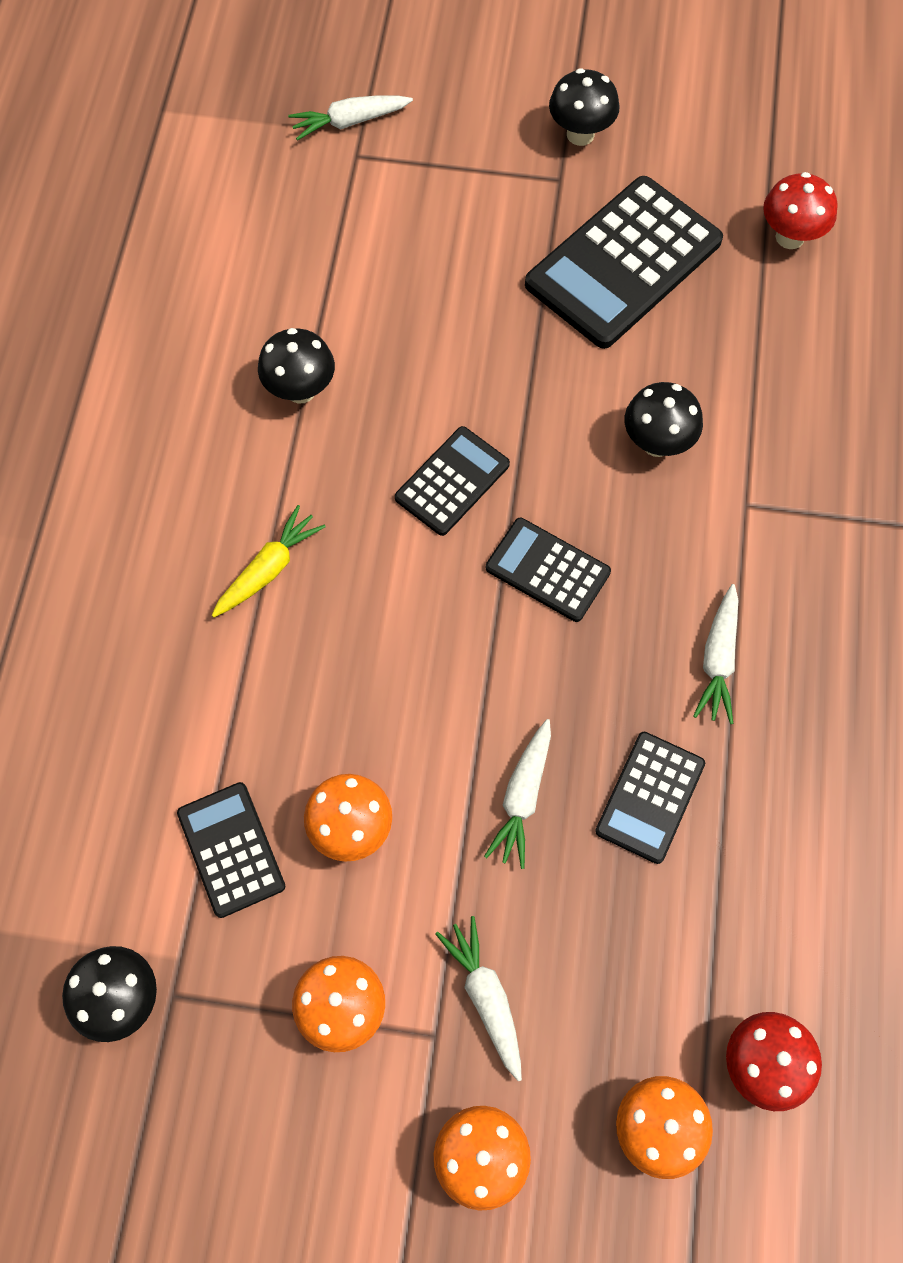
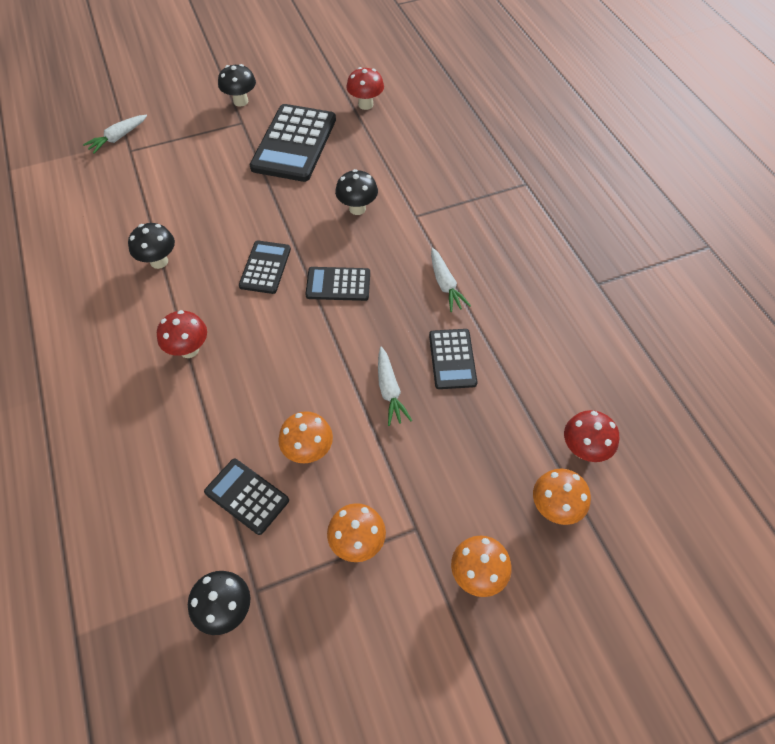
camera: 30 degrees left, 10 degrees down
(269, 568) = (189, 350): yellow carrot -> red mushroom
(485, 996) = (430, 494): white carrot -> none

